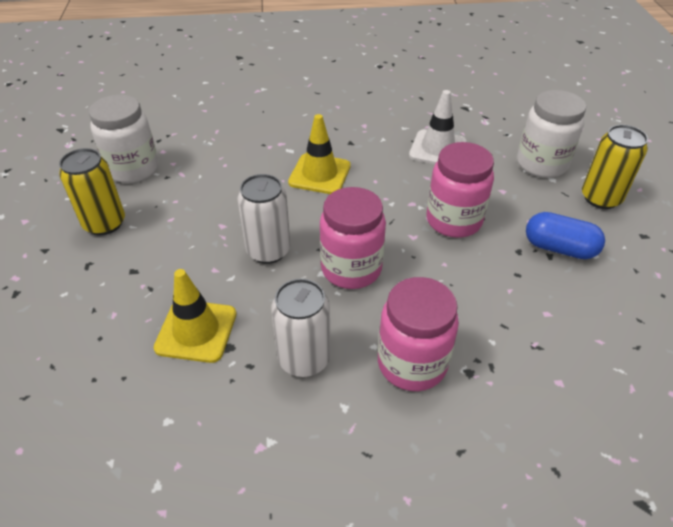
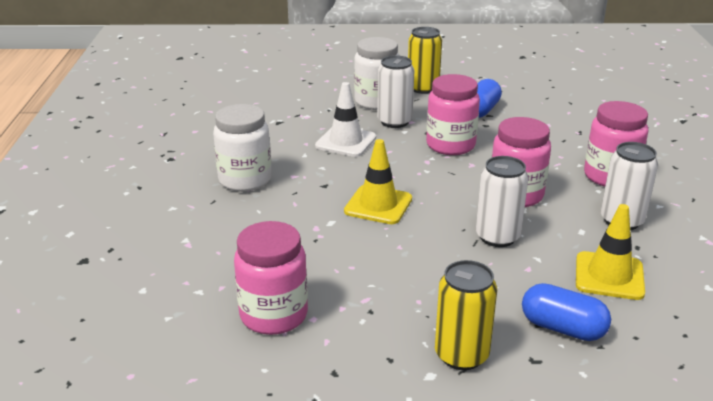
camera: 85 degrees left, 15 degrees down
(123, 286) = (562, 328): none -> blue capsule
(133, 169) = (350, 341): white jar -> white jar (245, 180)
(169, 134) = (274, 315): none -> pink jar
(497, 178) = (394, 121): none -> white can

